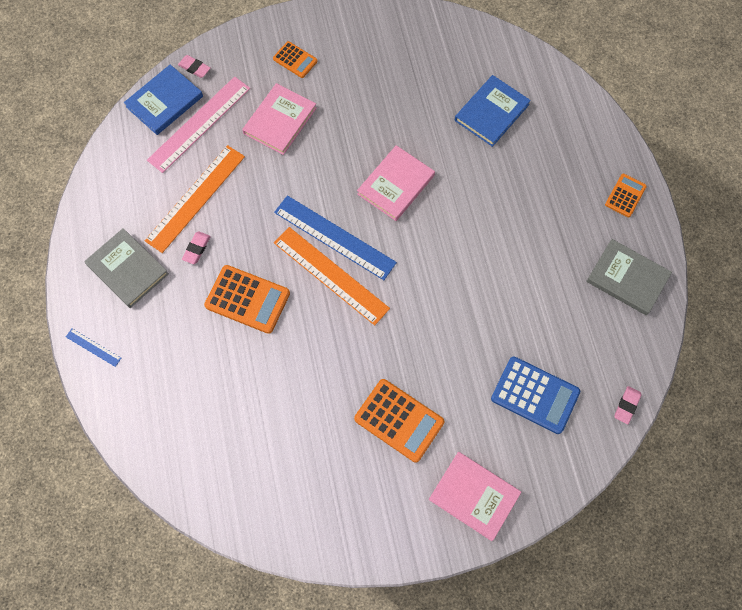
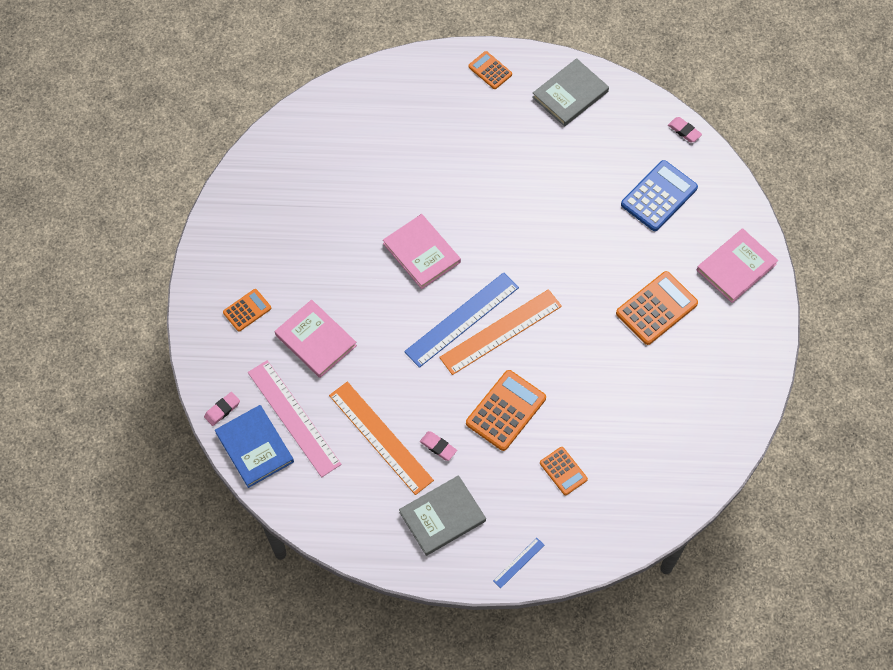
camera: 75 degrees left, 5 degrees down
(195, 367) = (563, 471): none -> orange calculator
(491, 112) = (369, 151): blue book -> none

